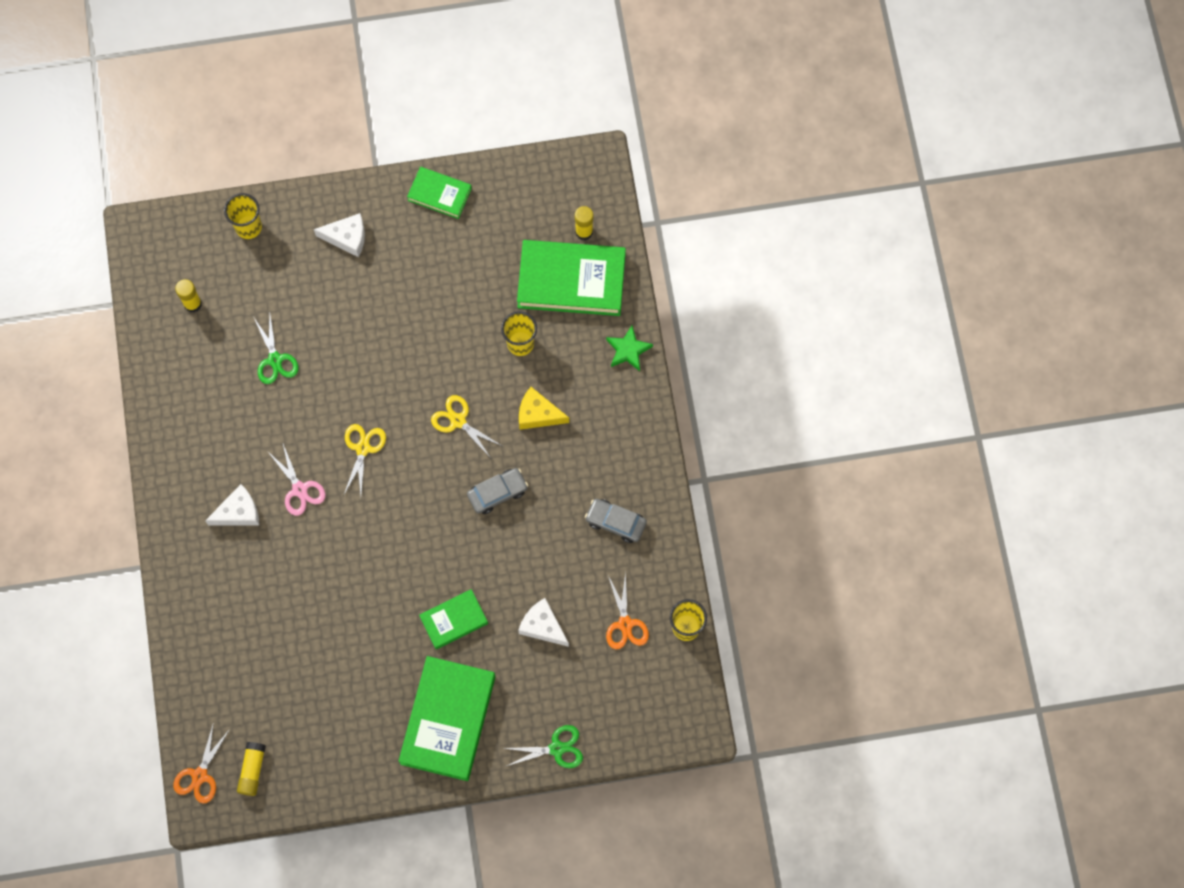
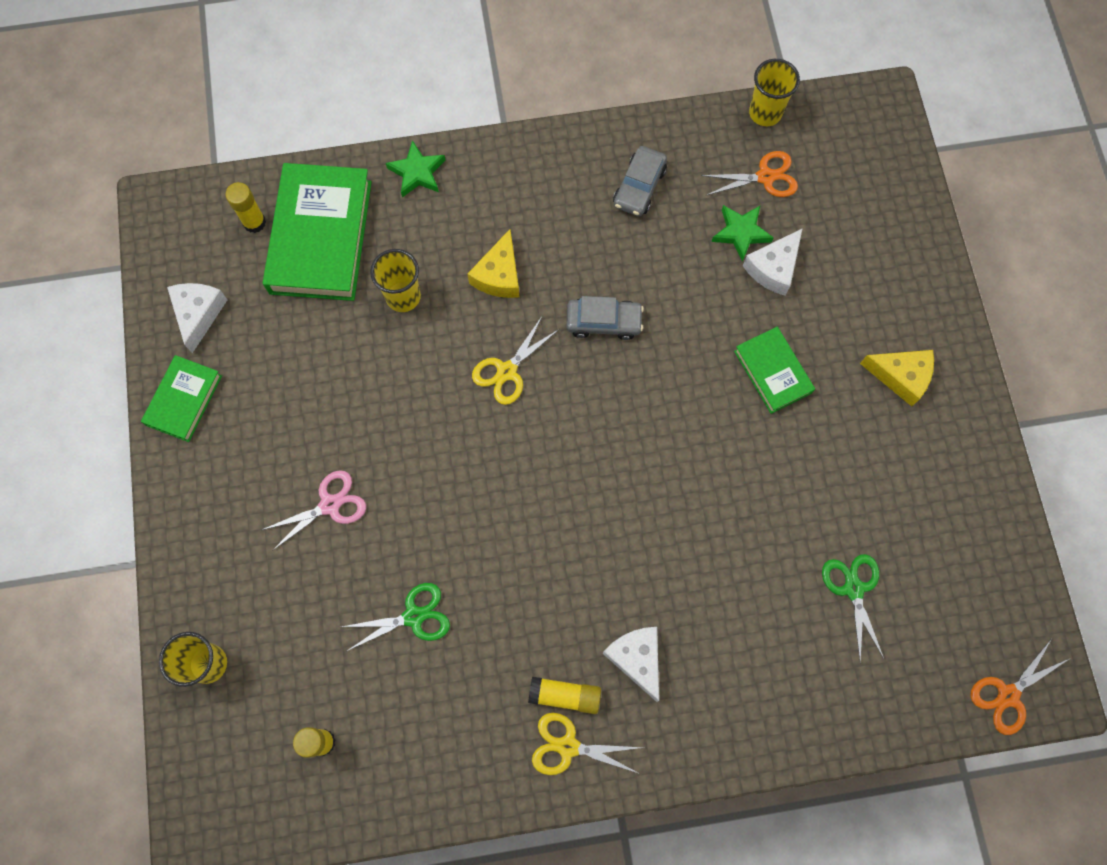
camera: 90 degrees left, 0 degrees up
(200, 775) = (1008, 695): orange scissors -> orange scissors turned 120 degrees clockwise
(252, 770) = (993, 623): yellow glue stick -> yellow glue stick (565, 695)
(299, 489) = (602, 574): pink scissors -> pink scissors (330, 505)
(347, 237) = (236, 522): white cheese -> white cheese (198, 314)
(363, 448) = (544, 492): yellow scissors -> yellow scissors (568, 746)
(448, 720) = (901, 376): green book -> yellow cheese
(497, 493) = (603, 322): grey car -> grey car turned 120 degrees clockwise
(556, 748) = (923, 252): green scissors -> green scissors (853, 589)
(574, 602) = (741, 233): none -> green star

